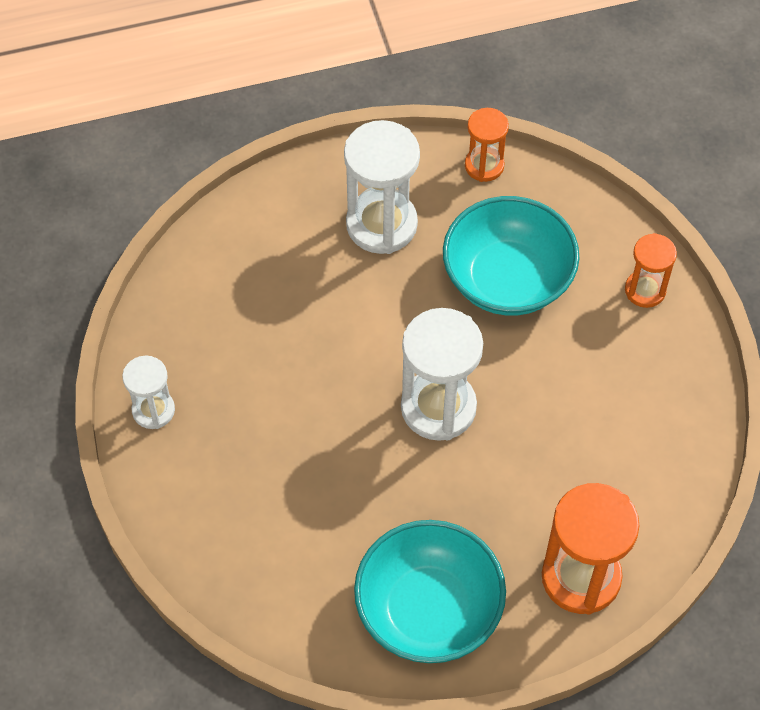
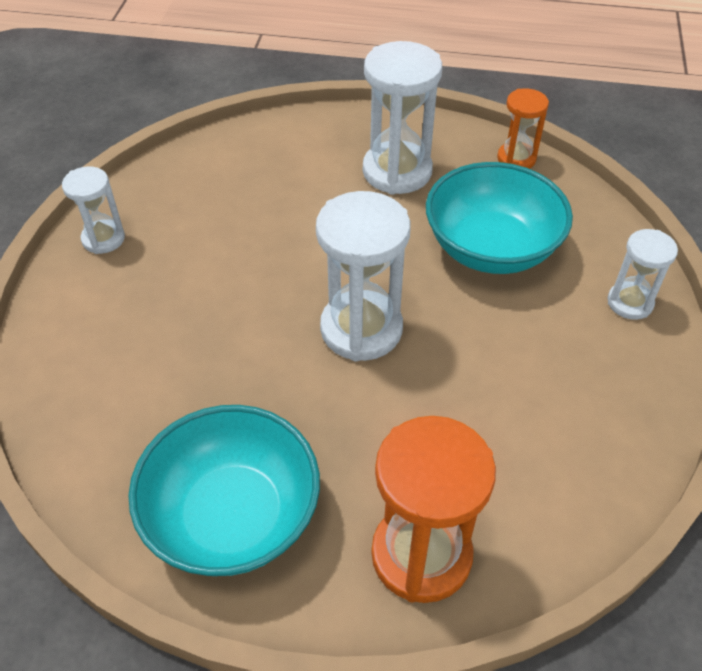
camera: 25 degrees right, 10 degrees down
(645, 290) = (630, 303): orange hourglass -> white hourglass

